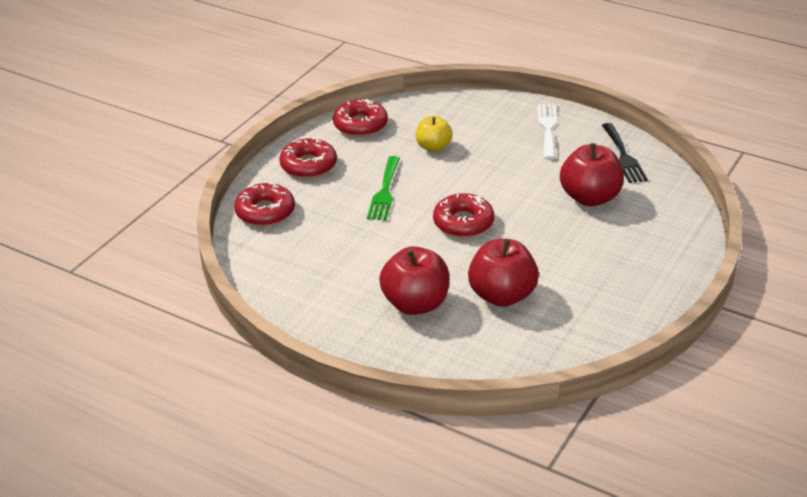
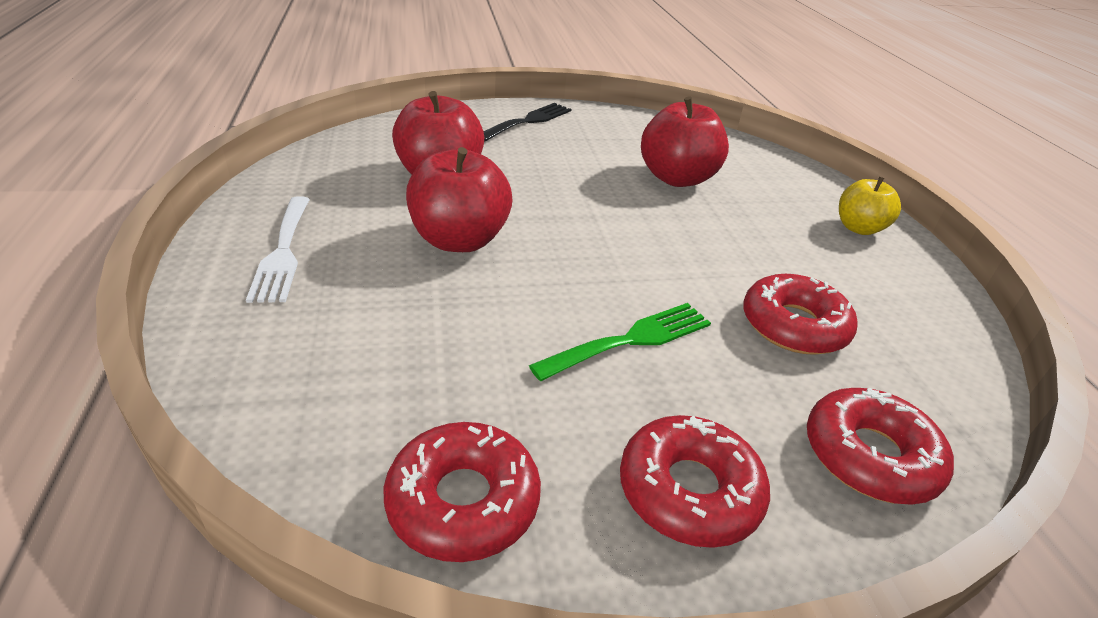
camera: 135 degrees left, 0 degrees up
(415, 304) = (772, 220): red apple -> red apple (459, 240)
(433, 147) = (448, 346): yellow apple -> yellow apple (858, 228)
(463, 223) = (601, 241): red donut -> red donut (794, 325)
(547, 128) = (283, 252): white fork -> white fork turned 60 degrees counterclockwise
(623, 156) = (316, 178): black fork -> black fork (528, 121)

